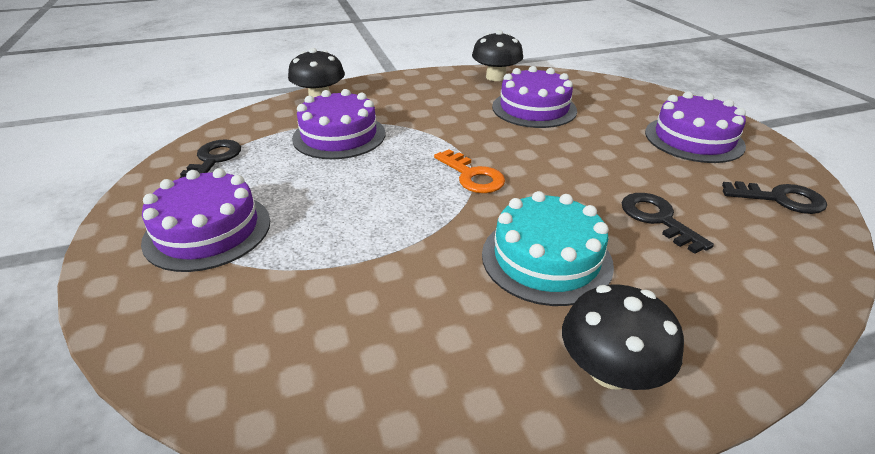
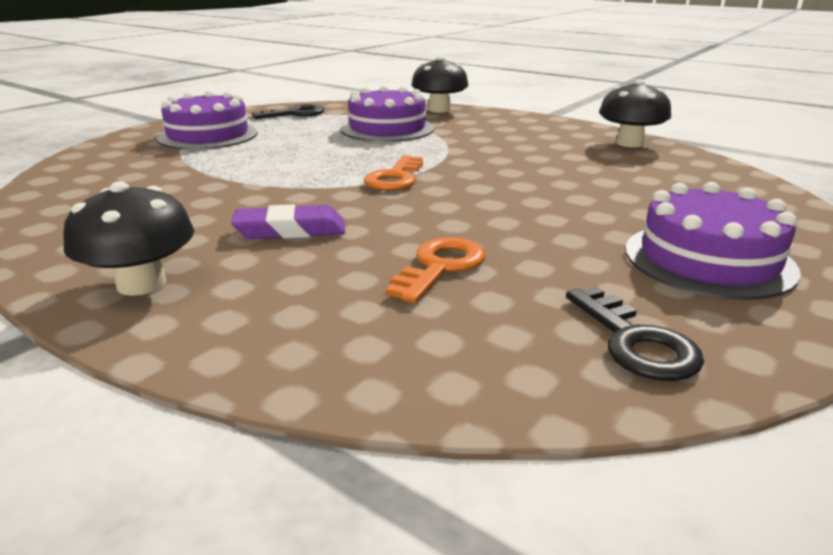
camera: 55 degrees right, 10 degrees down
(534, 108) = (591, 171): purple cake -> none
(546, 258) = (290, 230): turquoise cake -> purple eraser
(657, 219) = (440, 267): black key -> orange key

